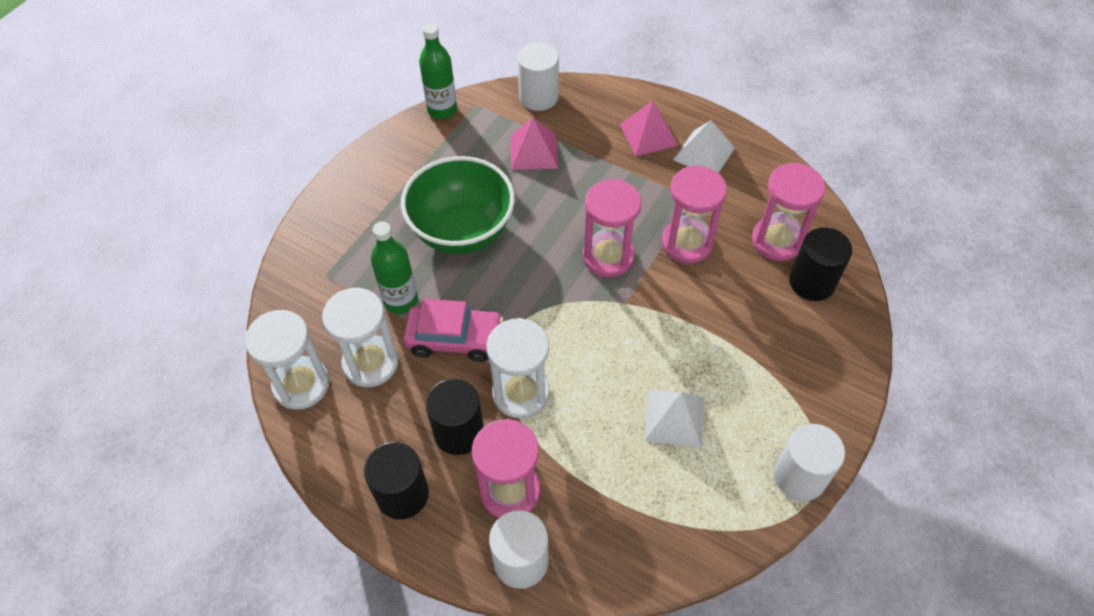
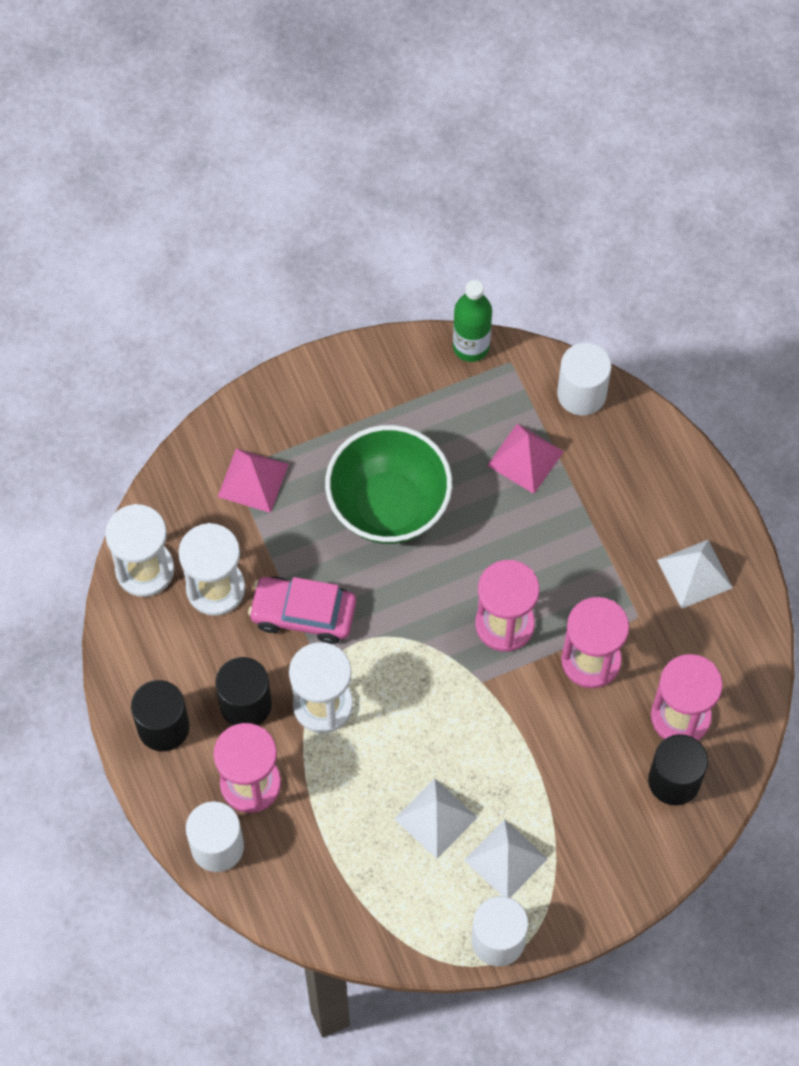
camera: 35 degrees right, 10 degrees up
(401, 300) = (282, 543): green bottle -> none
(454, 339) = (303, 614): pink car -> pink car turned 150 degrees clockwise
(648, 134) = (657, 514): pink pyramid -> pink pyramid (253, 480)
(750, 412) = (505, 859): none -> white pyramid

